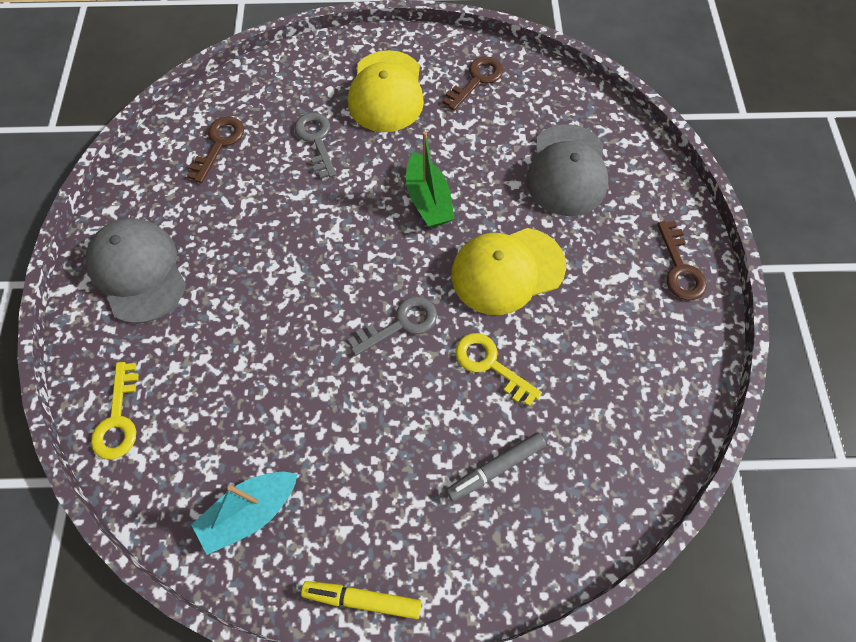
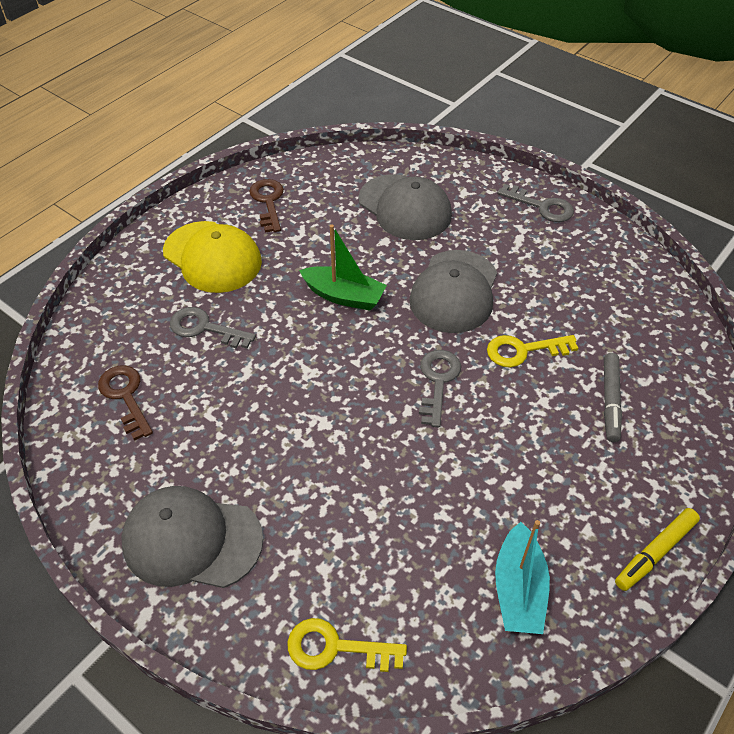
camera: 50 degrees left, 15 degrees down
(118, 419) = (335, 648): yellow key -> yellow key turned 150 degrees clockwise
(507, 271) = (454, 292): yellow cap -> grey cap
(680, 268) = (541, 206): brown key -> grey key

